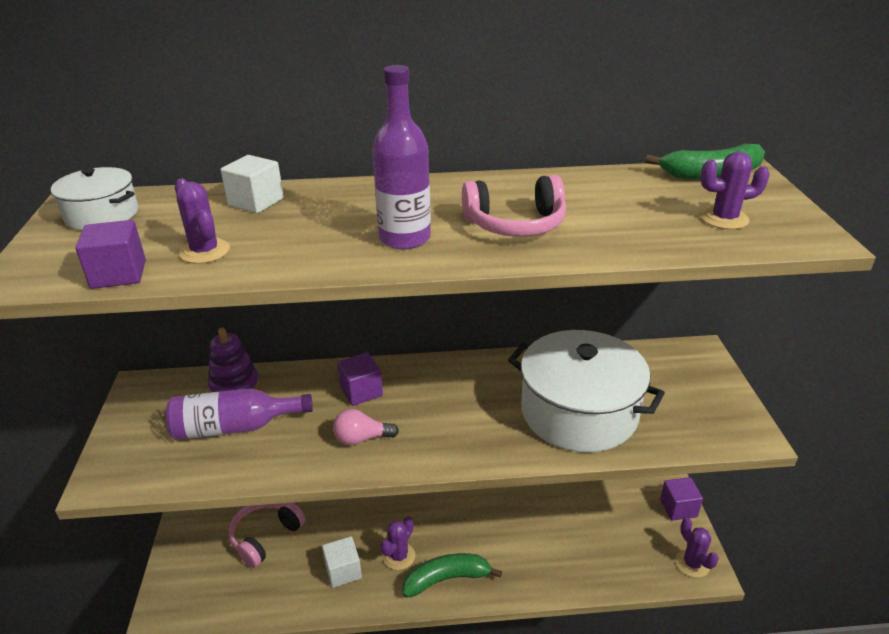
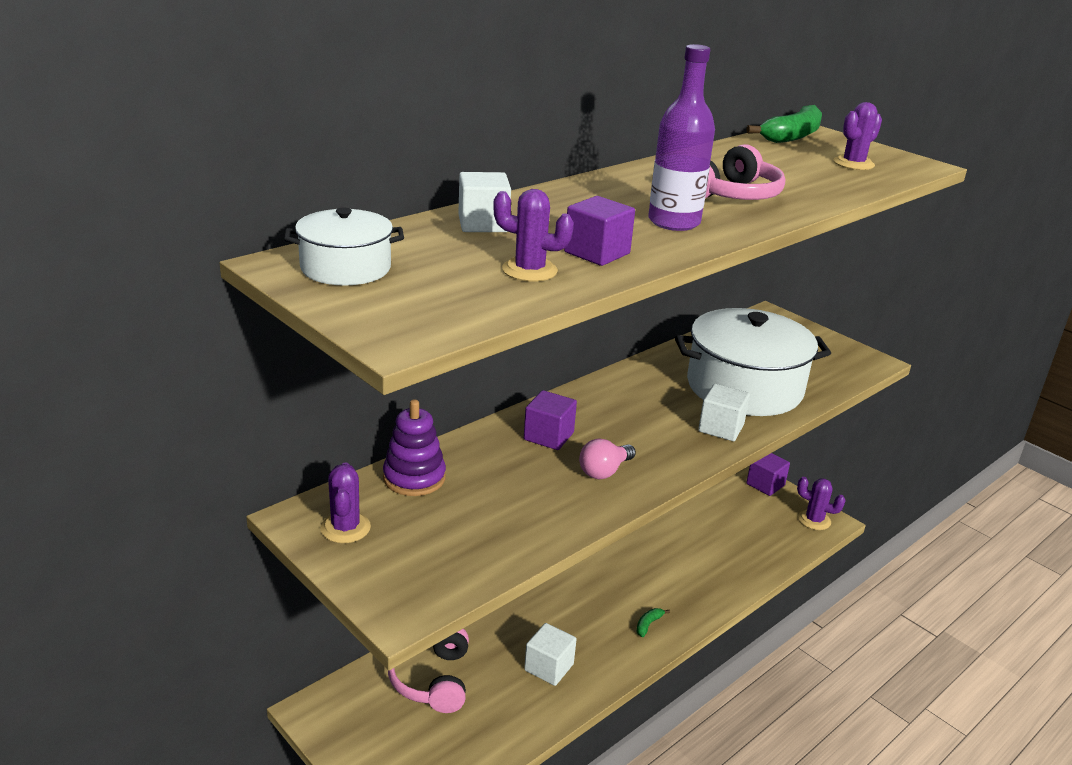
camera: 40 degrees left, 5 degrees down
(118, 274) = (491, 306): purple cube -> purple cube (597, 253)
(234, 427) = (470, 510): purple bottle -> none
(399, 556) = (586, 628): purple cactus -> purple cactus (345, 528)
(447, 579) = (648, 624): green banana -> green banana, size x0.44
(505, 442) = (721, 428): none -> white cube

